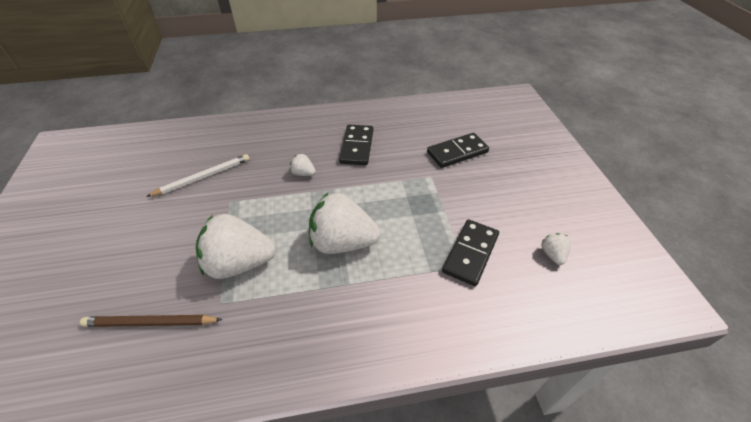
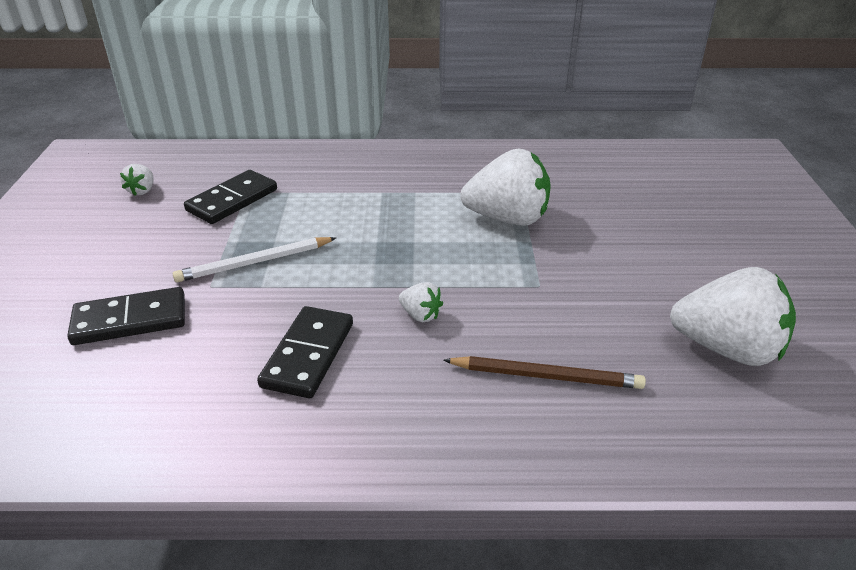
camera: 170 degrees left, 10 degrees down
(150, 323) = (587, 186): brown pencil -> brown pencil (546, 376)
(203, 177) = (599, 329): white pencil -> white pencil (255, 263)
(342, 242) = (379, 224): white strawberry -> white strawberry (727, 349)

